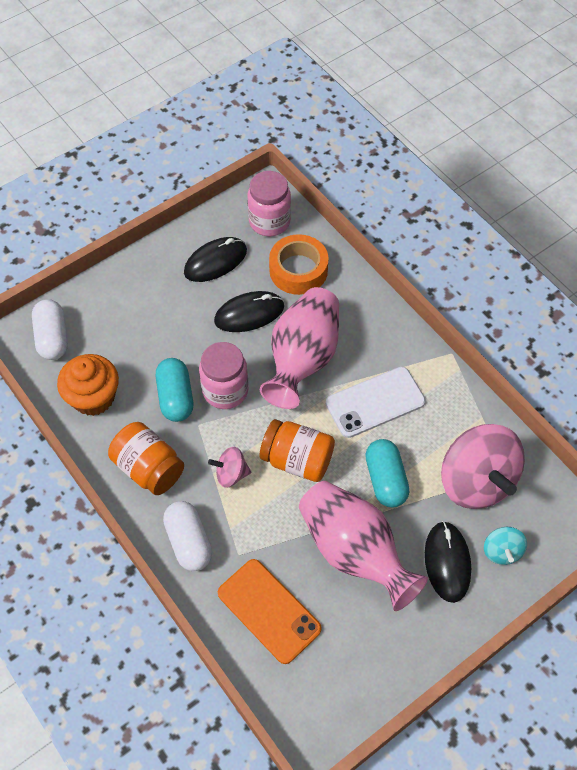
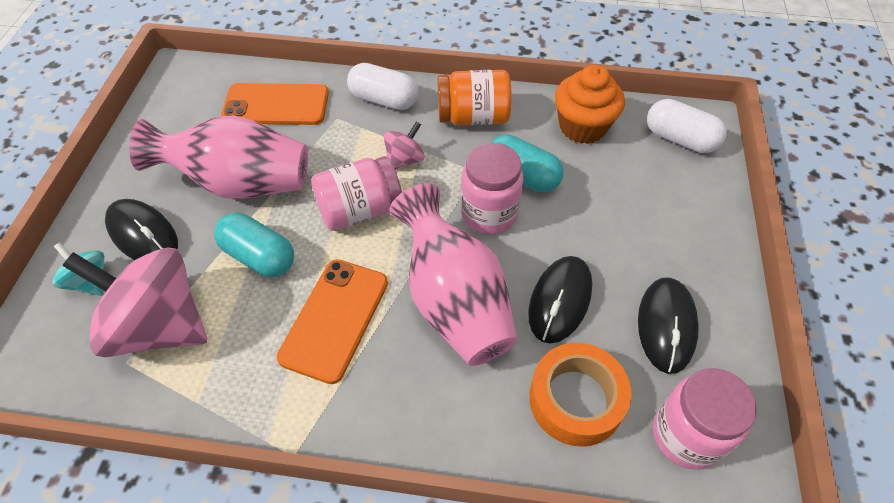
camera: 135 degrees right, 5 degrees down
(297, 460) = (359, 210): orange jar -> pink jar
(375, 402) = (334, 319): white phone -> orange phone

